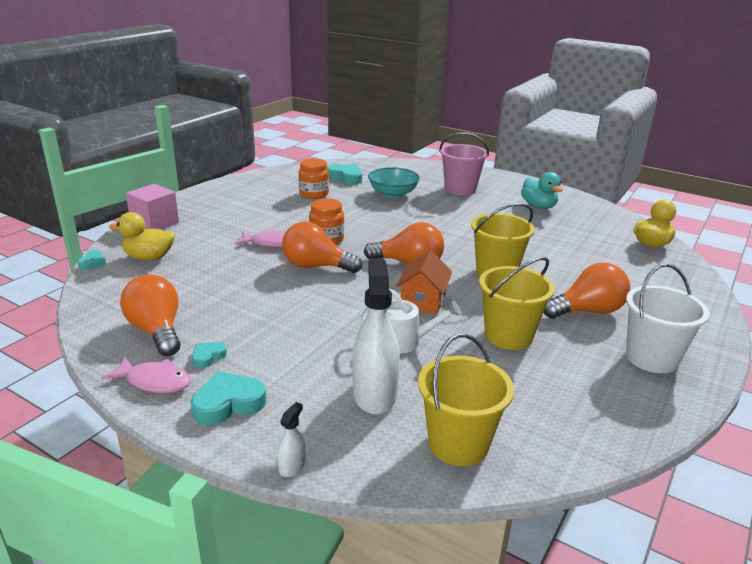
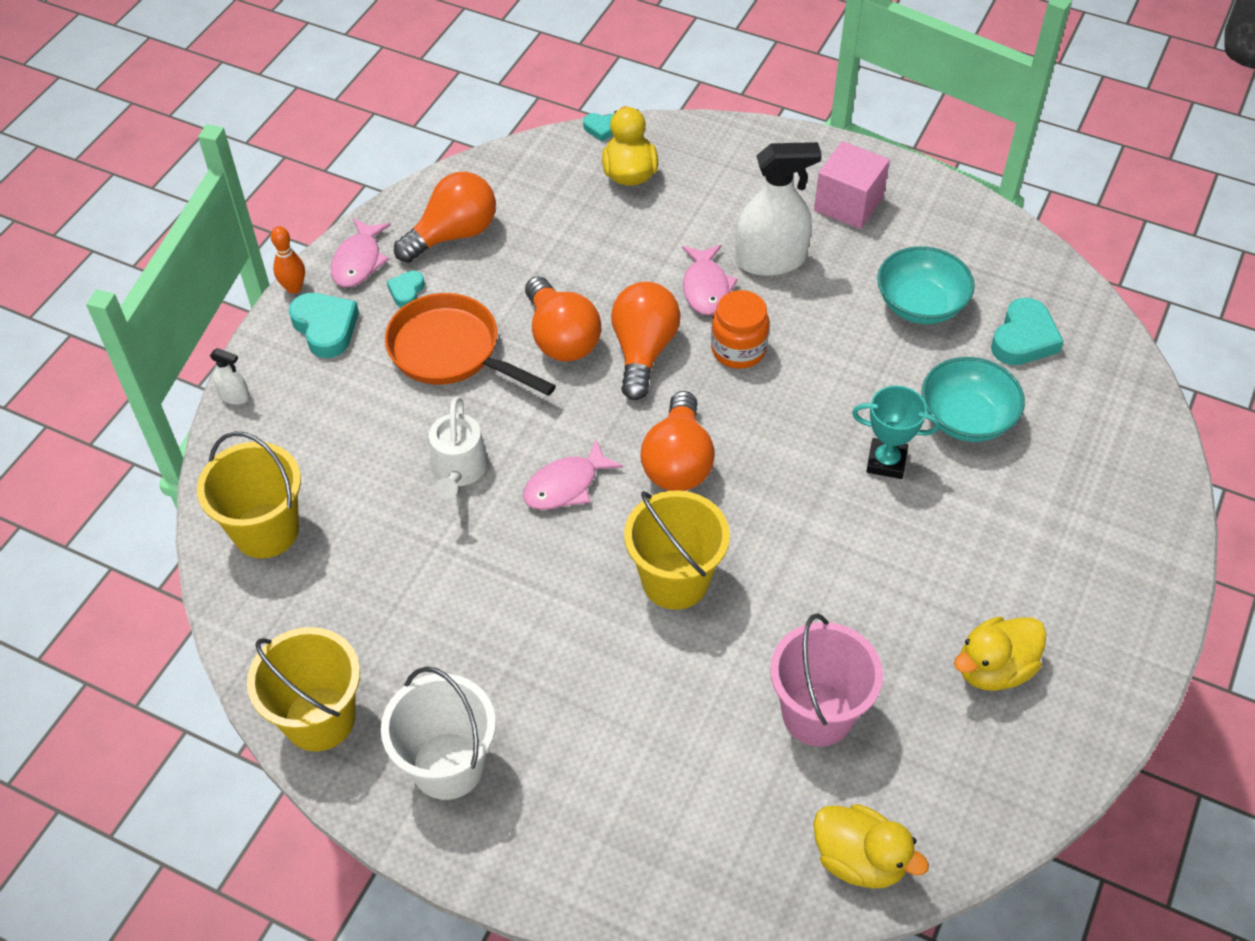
camera: 85 degrees right, 25 degrees up
(155, 223) = (737, 147): pink cube -> pink cube (848, 204)
(164, 423) = (294, 288): none -> orange bowling pin
(208, 357) = (406, 291): turquoise heart -> turquoise heart turned 105 degrees counterclockwise
(286, 338) = (451, 352): none -> orange pan
(314, 194) = (920, 305): orange jar -> turquoise bowl
(374, 394) = (347, 449): white spray bottle -> white spray bottle (770, 260)
(417, 213) = (886, 462): none -> turquoise trophy
(423, 300) = (566, 485): orange house -> pink fish
(460, 189) = (1037, 528): pink bucket -> pink bucket (817, 714)
(508, 336) = (485, 588): yellow bucket -> yellow bucket (319, 719)
(538, 206) = (993, 669): turquoise duck -> yellow duck
(587, 311) = (569, 700): orange light bulb -> orange light bulb (561, 338)

